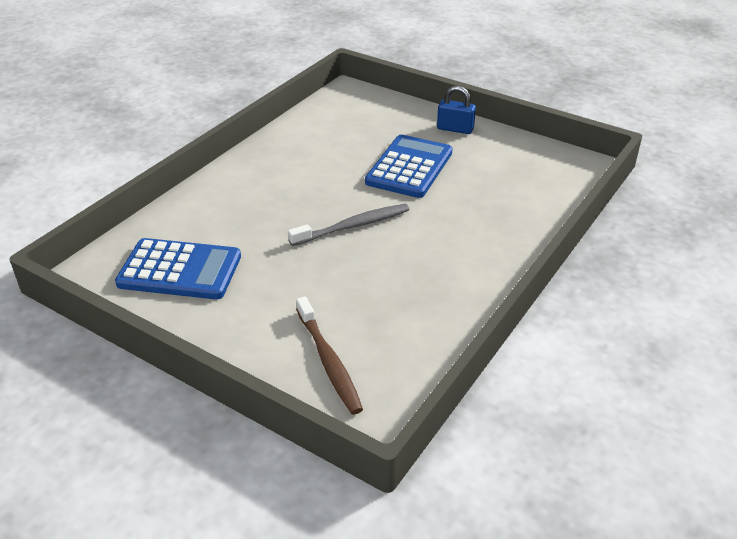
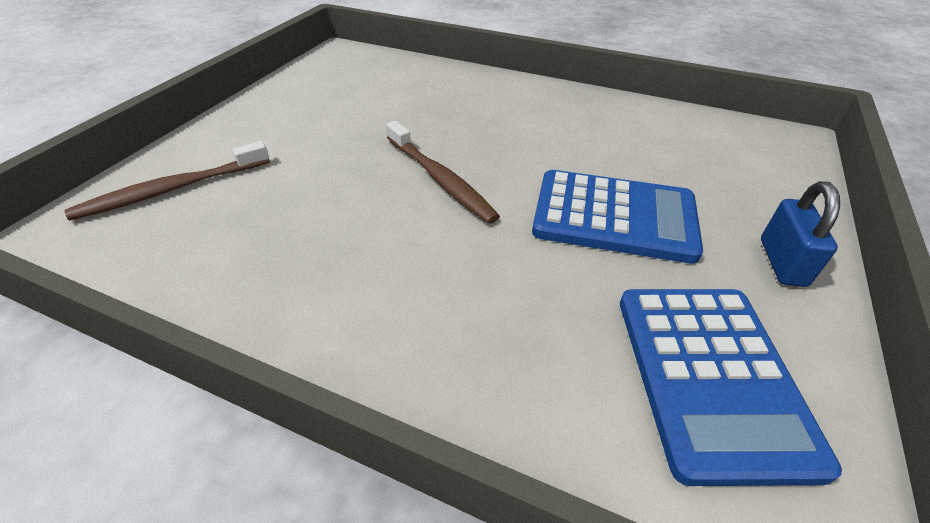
camera: 80 degrees right, 5 degrees up
(180, 270) = (344, 87): blue calculator -> blue calculator (711, 377)
(353, 226) = (440, 179): grey toothbrush -> brown toothbrush

